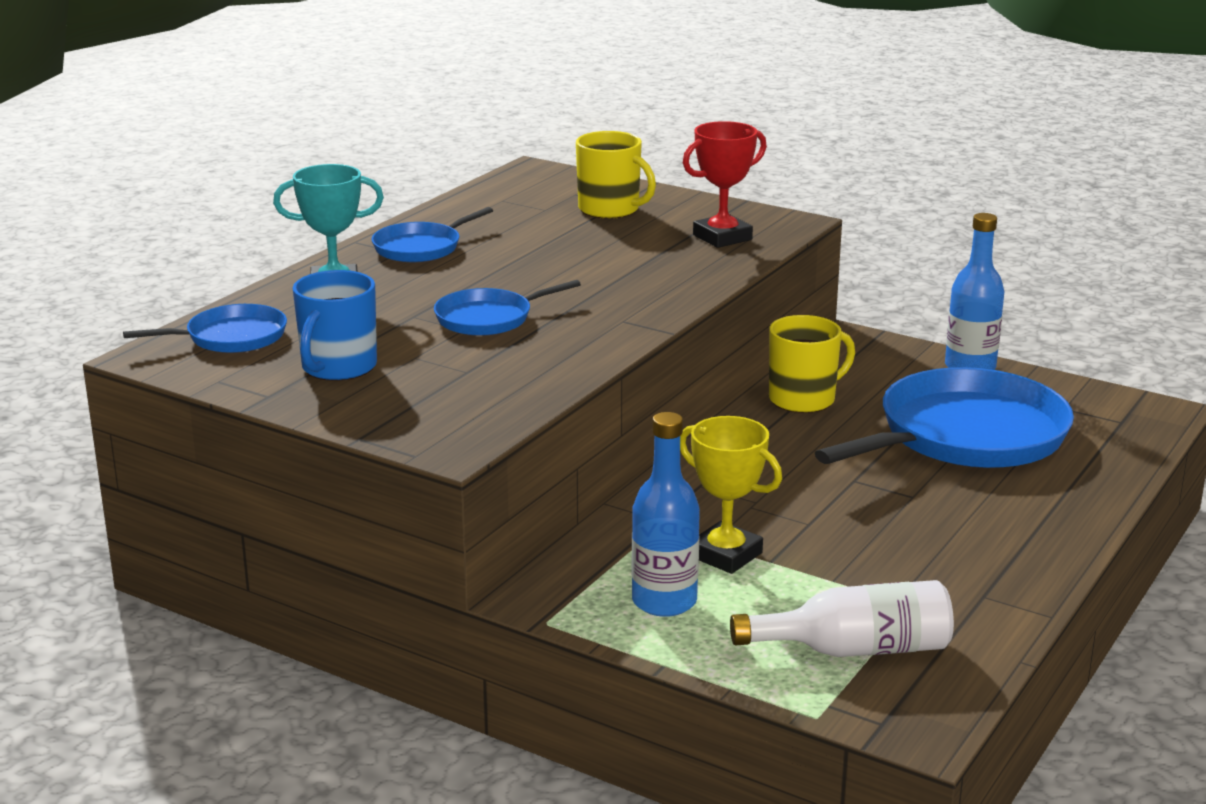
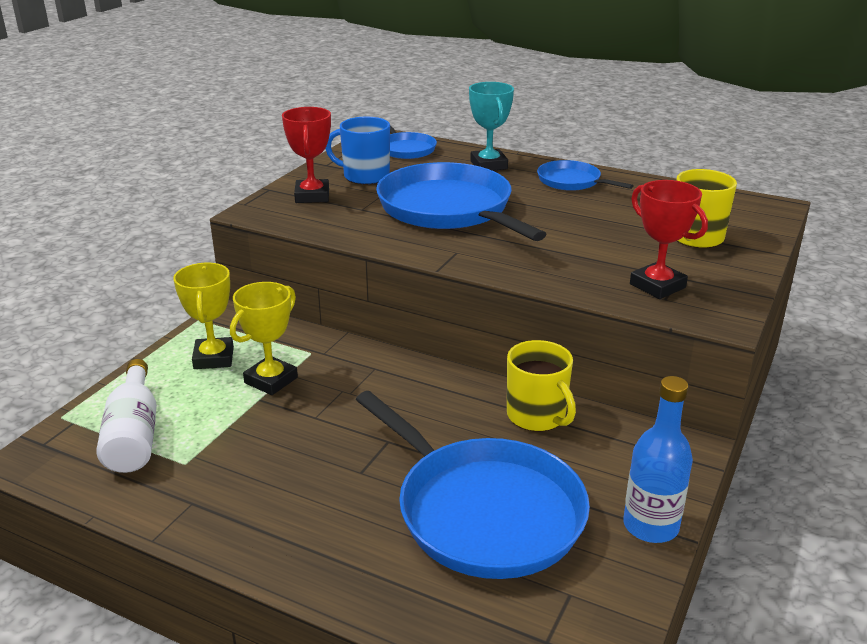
camera: 85 degrees right, 5 degrees up
(404, 404) = (312, 196): none -> red trophy
(488, 318) = (449, 209): blue pan -> blue pan, size x2.00
(664, 601) = (214, 358): blue bottle -> yellow trophy

